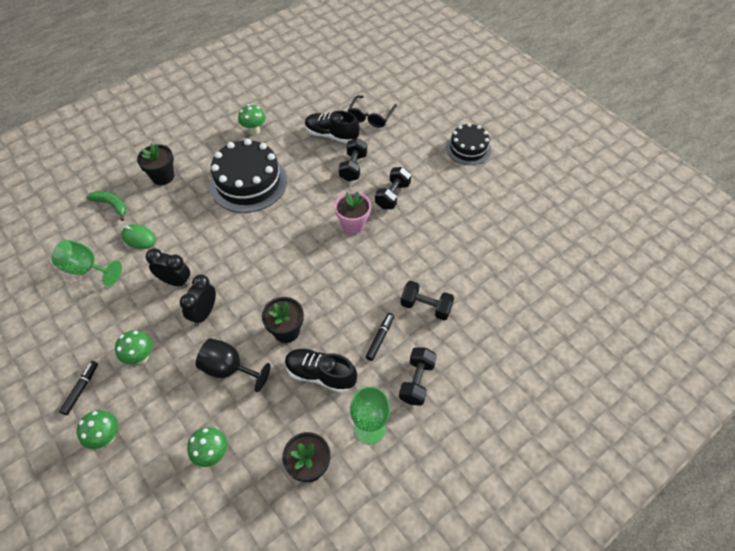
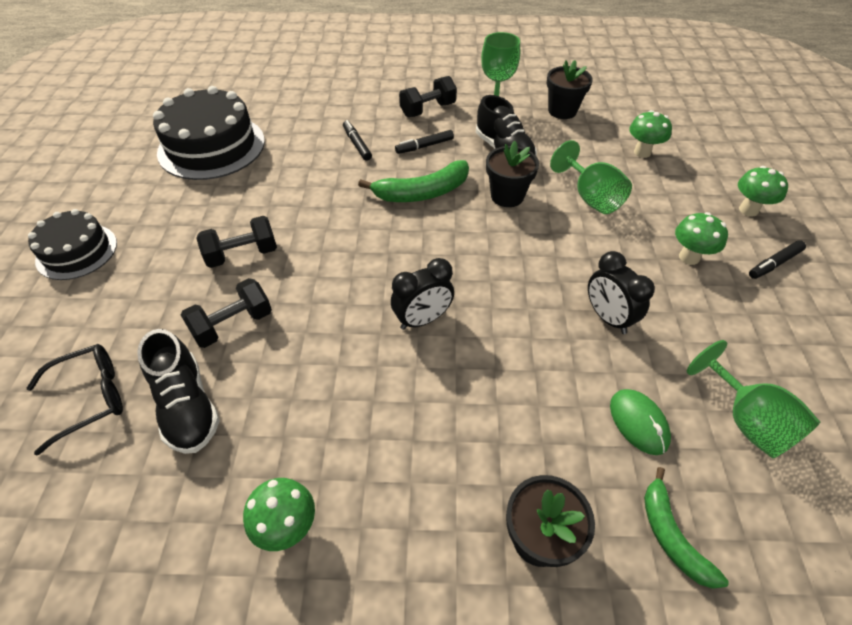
camera: 140 degrees left, 5 degrees down
(204, 313) = (588, 260): black clock -> black clock (422, 320)
(229, 369) = (590, 197): black goblet -> green goblet
(248, 182) = (398, 408): black cake -> black cake (211, 146)
(342, 296) = (422, 192): none -> green banana
(353, 224) = (328, 251): pink flower pot -> none
(426, 307) = (357, 144): black dumbbell -> black marker

